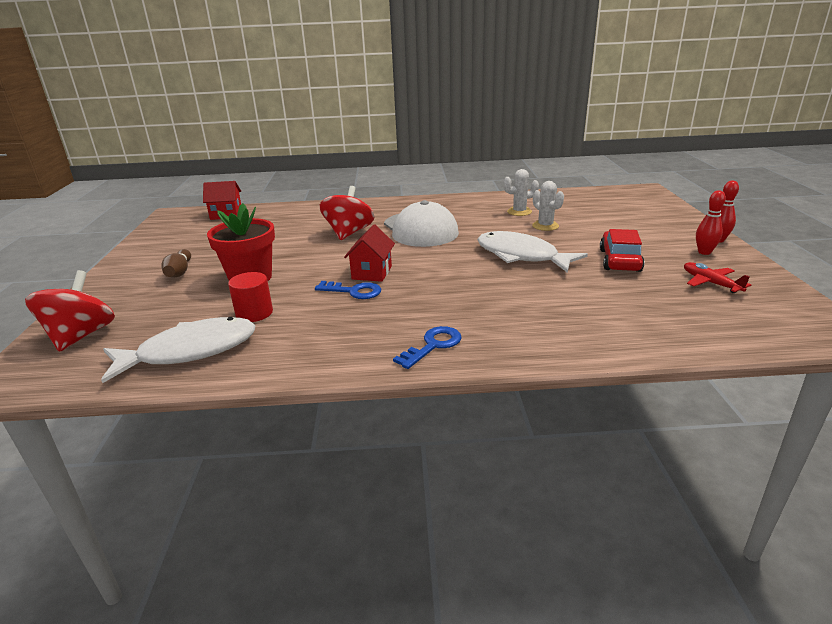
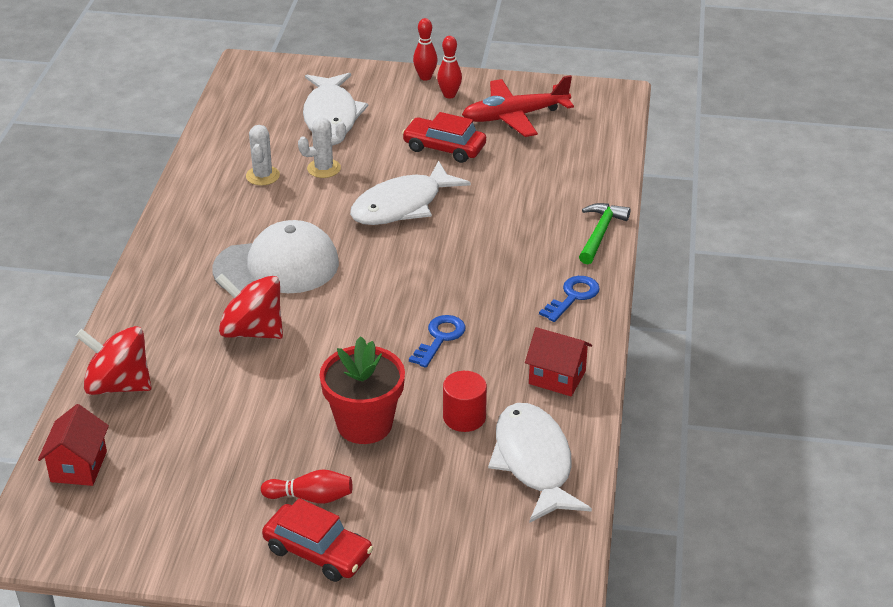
camera: 80 degrees left, 10 degrees up
(81, 336) = (468, 563): red spinning top -> red spinning top (118, 385)
(125, 281) = (318, 551): none -> red car
(179, 272) = (311, 497): brown bowling pin -> red bowling pin
(372, 273) = (395, 320): red house -> red house (557, 377)
(432, 346) = (572, 297): blue key -> blue key turned 75 degrees clockwise
(551, 351) = (600, 233): none -> green hammer
(616, 219) = (331, 115): none -> white fish
(710, 283) = (514, 116): red plane -> red plane, size x1.76

